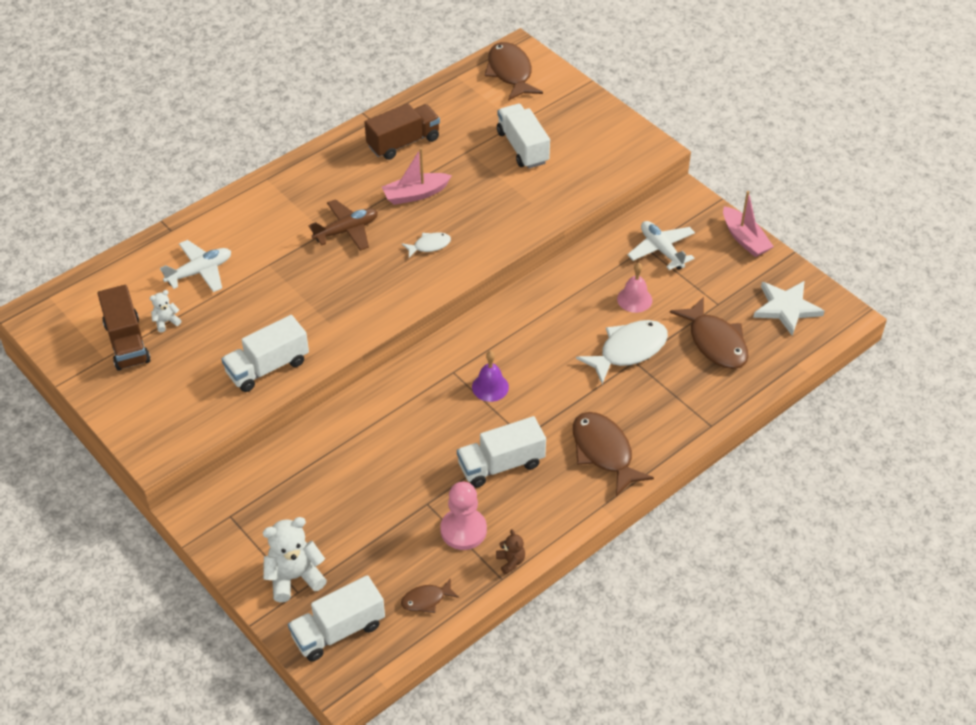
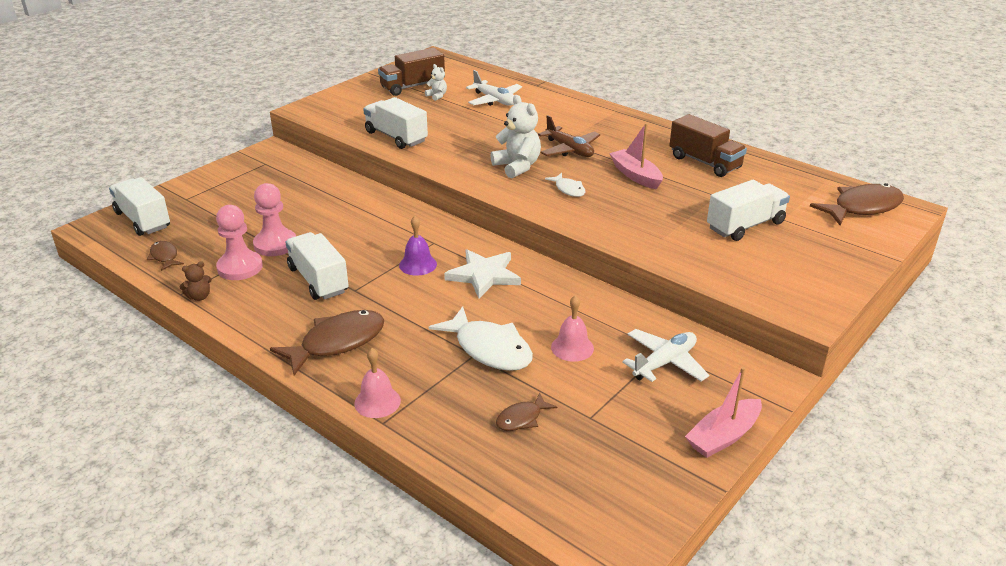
camera: 80 degrees right, 15 degrees down
(294, 577) = (200, 196): white teddy bear -> white teddy bear (517, 167)
(425, 501) = (275, 244): none -> pink pawn
(686, 428) = (377, 402): none -> pink bell
(715, 342) = (522, 418): brown fish -> brown fish, size x0.52
(786, 308) = (607, 485): white star -> white star (484, 275)

